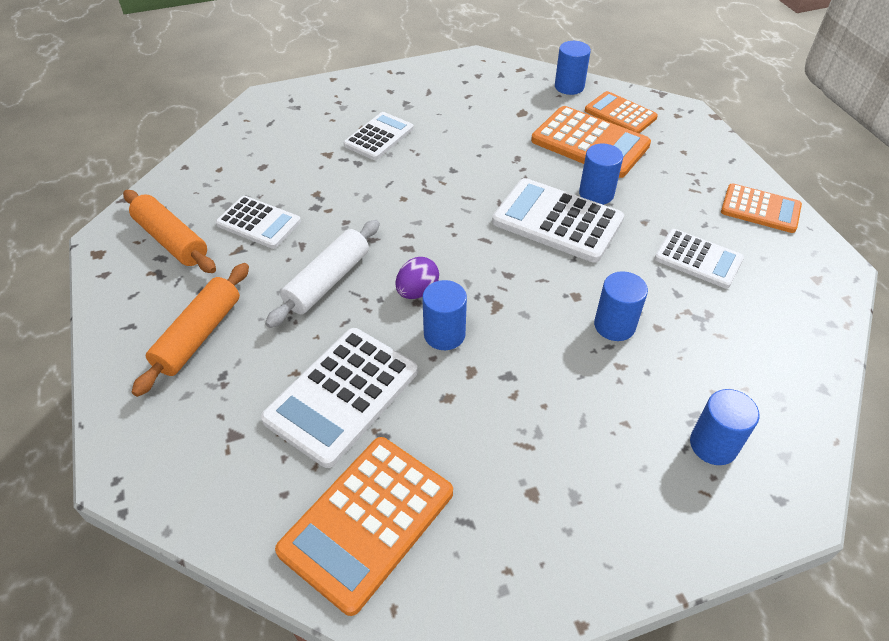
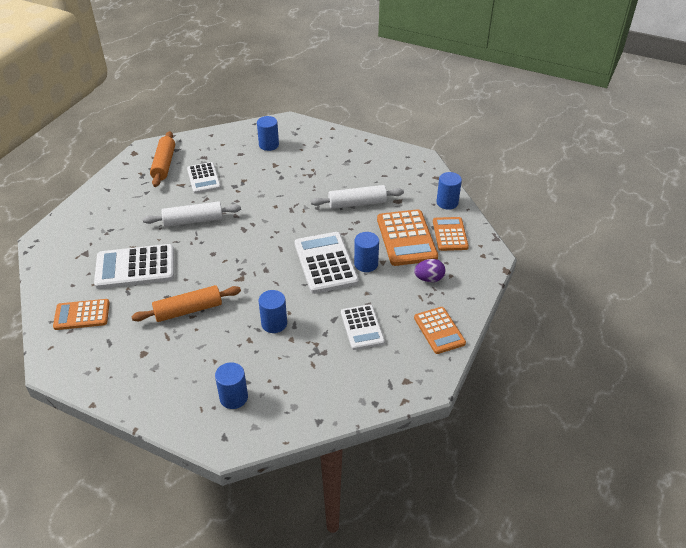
camera: 45 degrees right, 5 degrees down
(199, 335) = (123, 209): orange rolling pin -> orange rolling pin (188, 310)
(367, 521) = (82, 315): orange calculator -> orange calculator, size x0.64
(379, 137) = (309, 170): white calculator -> none
(417, 291) = (219, 249): purple egg -> purple egg (429, 279)
(444, 334) = (203, 274): blue cylinder -> blue cylinder (269, 145)
(487, 139) = (357, 203): none -> white rolling pin

